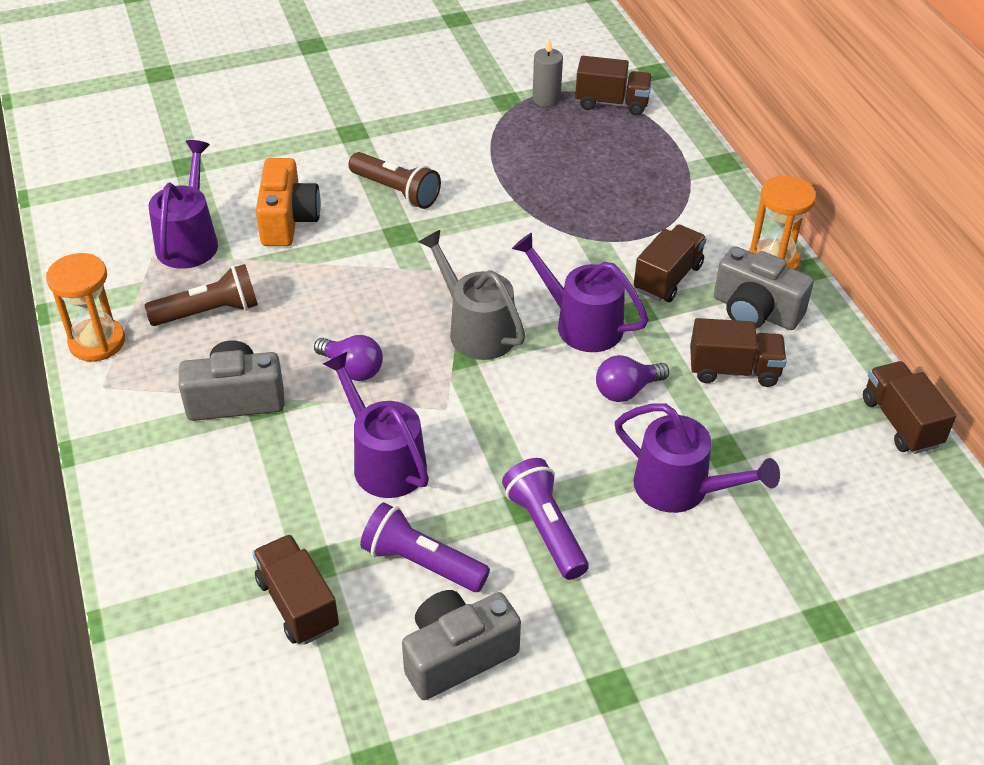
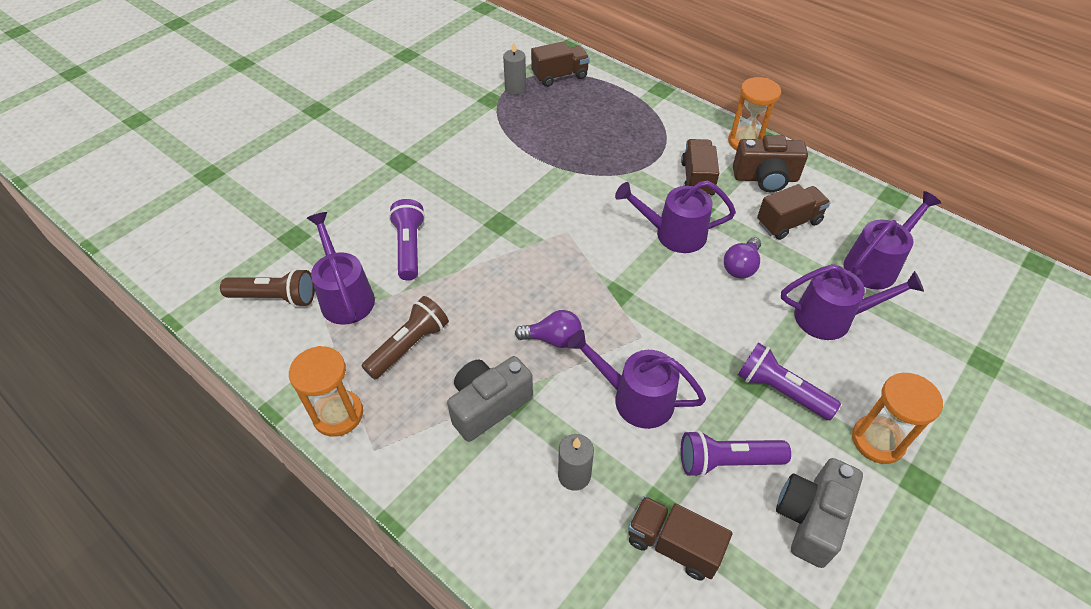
camera: 30 degrees left, 5 degrees up
(260, 498) = (574, 475): none -> grey candle
(288, 220) = (409, 247): orange camera -> purple flashlight
(396, 191) = (470, 193): brown flashlight -> brown flashlight (275, 298)
(476, 329) = (611, 269): grey watering can -> none
(606, 628) = (877, 440): none -> orange hourglass
(755, 311) = (765, 178): grey camera -> brown camera
(797, 460) = (875, 265): none -> purple watering can
(900, 422) = (904, 212): brown truck -> none

